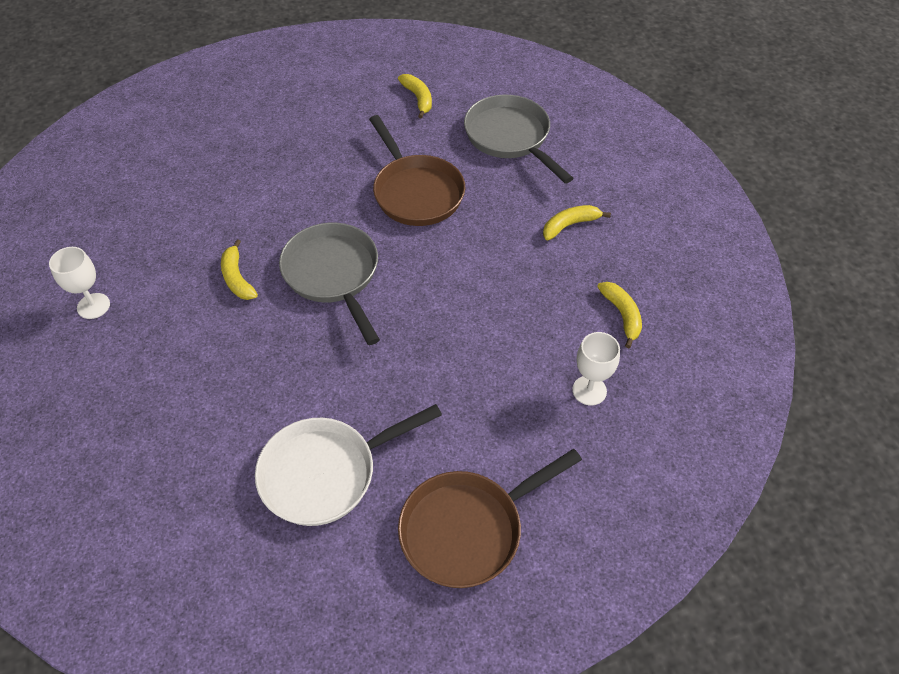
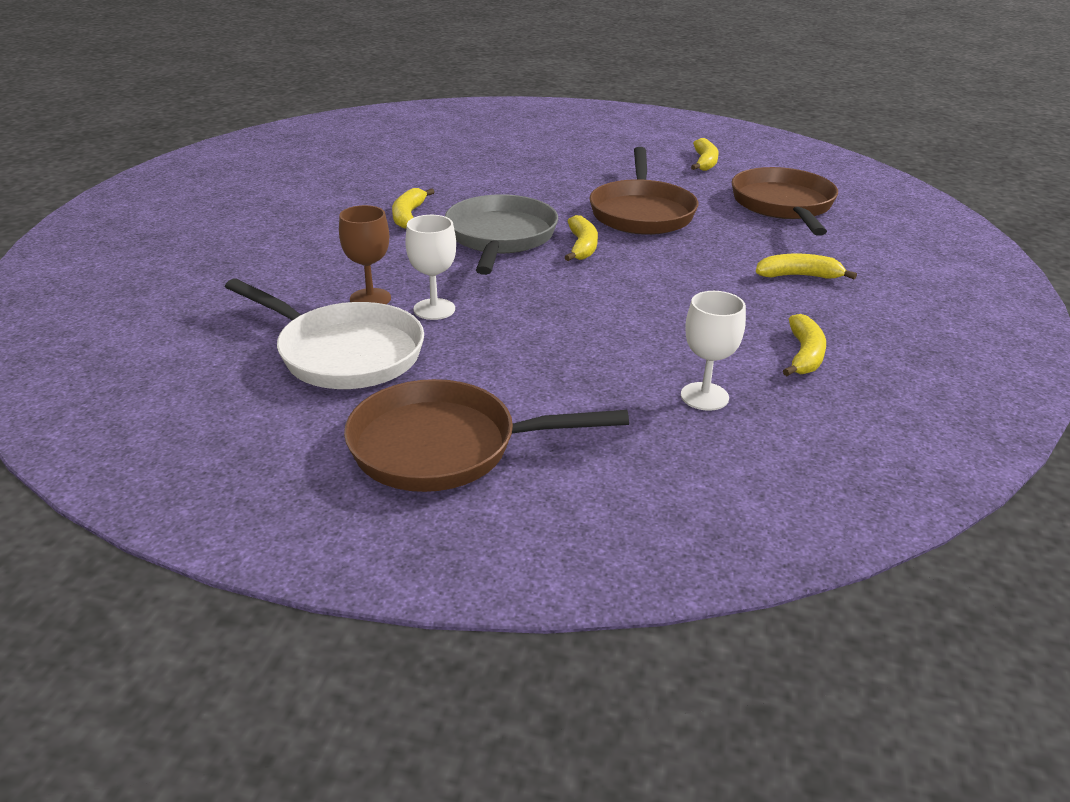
camera: 30 degrees right, 20 degrees down
(93, 306) = (270, 197): white goblet -> white goblet (434, 309)
(293, 400) = (370, 299): none -> brown goblet
(325, 473) = (344, 353): white pan -> white pan turned 150 degrees counterclockwise
(402, 258) = (582, 246): none -> yellow banana
(510, 137) = (783, 206): grey pan -> brown pan

